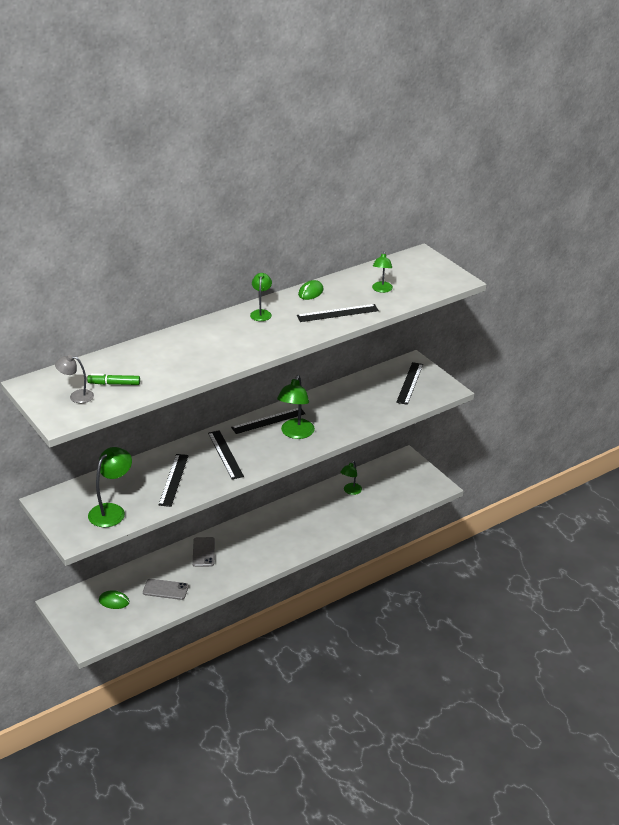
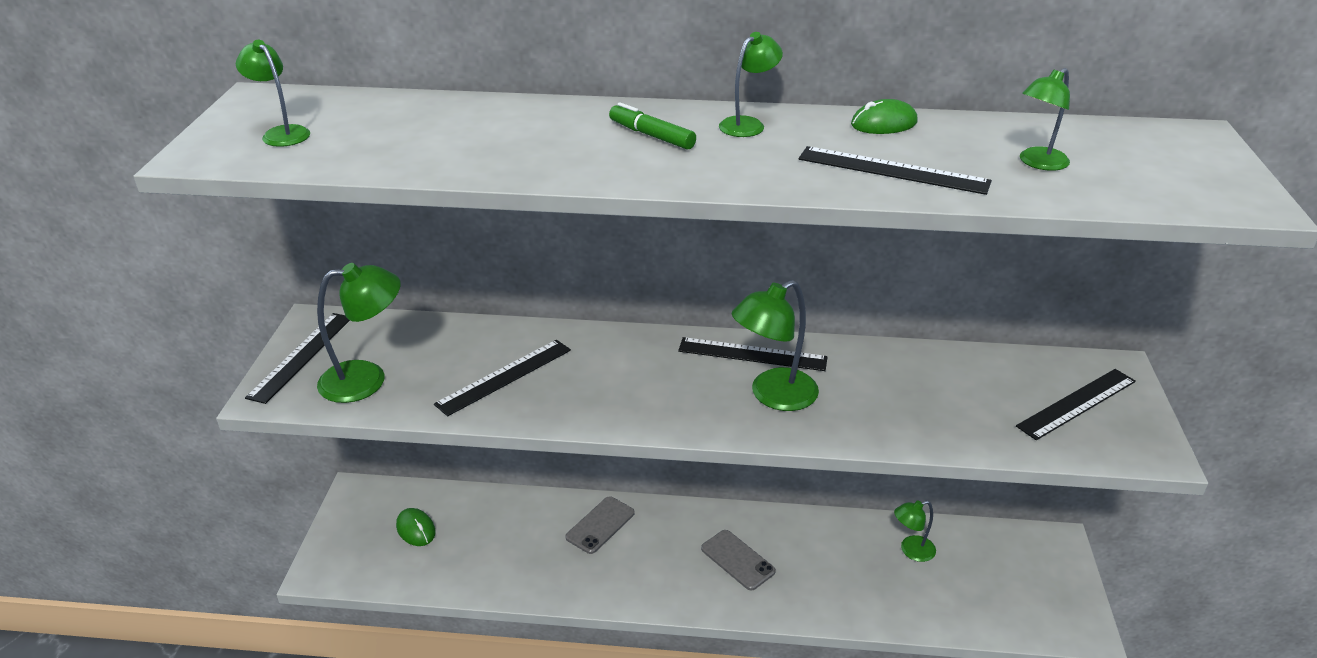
camera: 40 degrees right, 0 degrees up
(76, 396) = (281, 133): grey lamp -> green lamp
(114, 384) = (358, 137): green marker -> green marker (651, 135)
(165, 589) = (493, 552): grey phone -> grey phone (737, 560)
(225, 454) = (624, 375): black ruler -> black ruler (301, 356)

